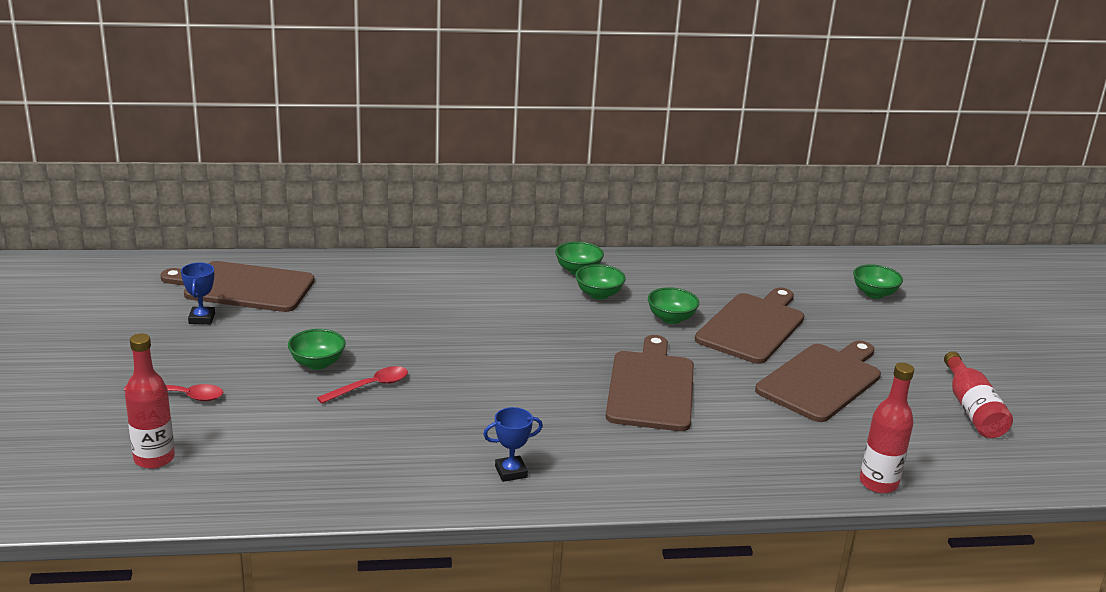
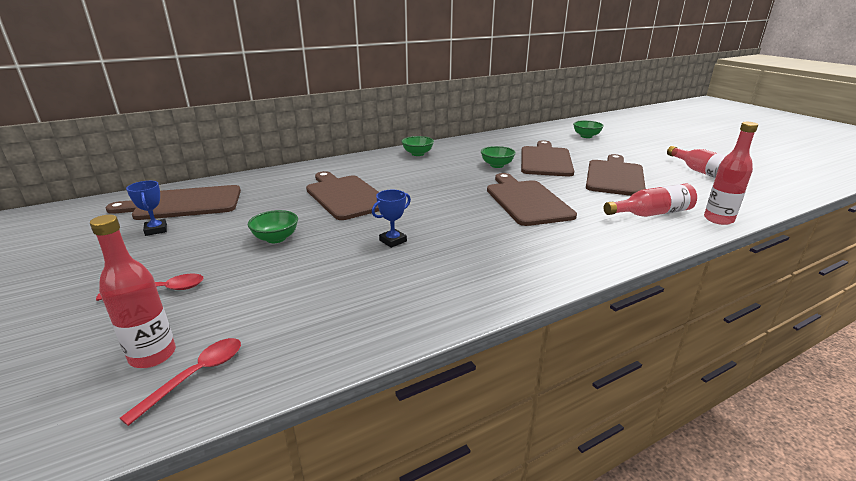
camera: 20 degrees left, 0 degrees up
(370, 387) = (331, 244): red spoon -> red spoon (196, 376)
(431, 321) = (345, 196): none -> brown cutting board
(511, 472) = (491, 275): blue trophy -> blue trophy (393, 241)
(598, 294) = (442, 162): green bowl -> none
(796, 450) = (651, 213): none -> red bottle

